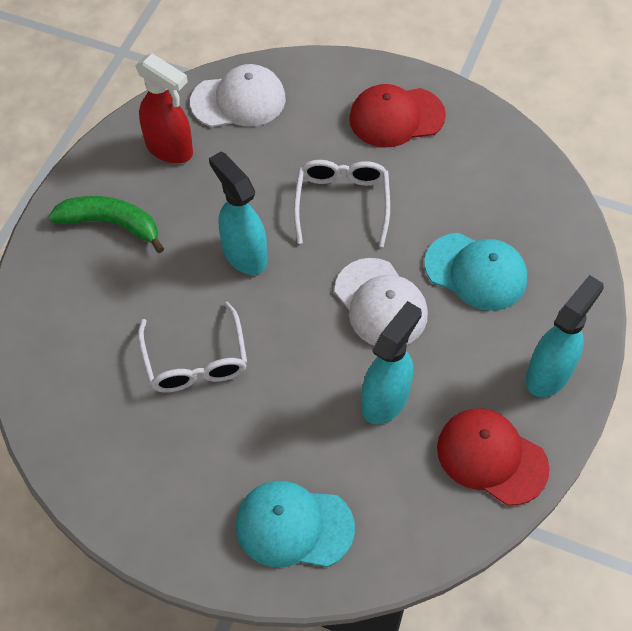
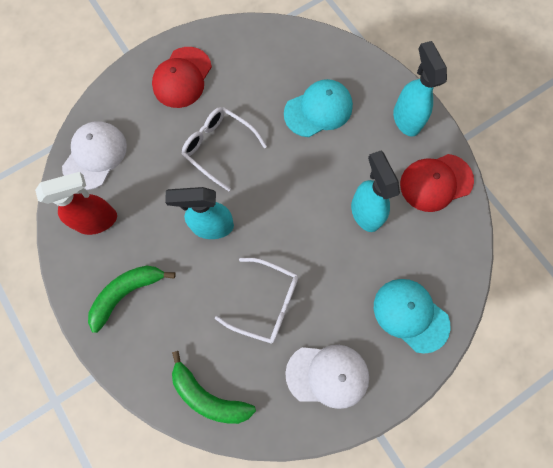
camera: 55 degrees left, 15 degrees up
(53, 368) = (209, 396): none -> green banana
(294, 526) = (410, 315): turquoise cap -> turquoise cap turned 90 degrees clockwise
(380, 303) = (302, 173): white cap -> white cap (327, 375)

